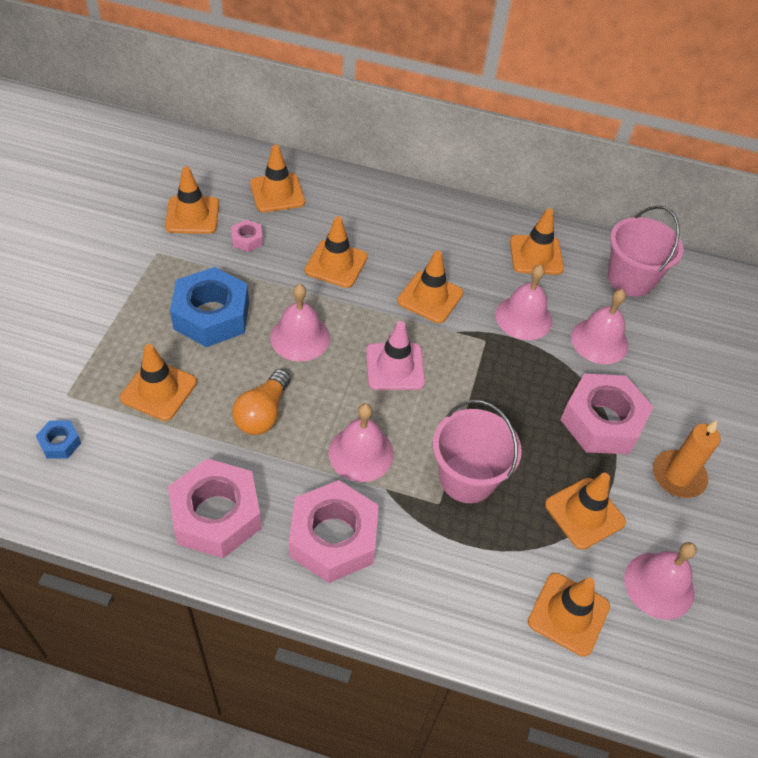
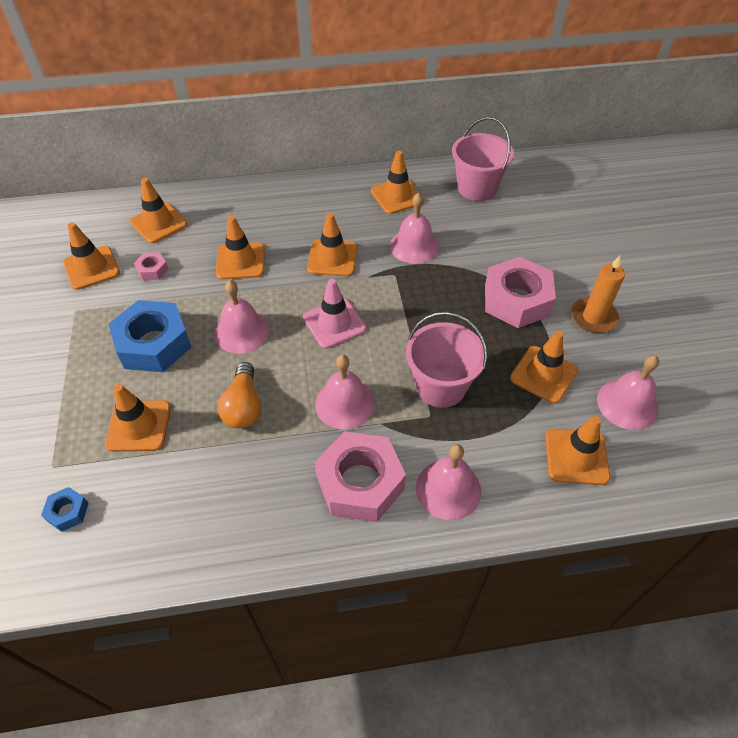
camera: 20 degrees left, 0 degrees up
(216, 515) = (248, 510): pink nut -> none
(599, 341) = (480, 241): pink bell -> pink bell (448, 489)

